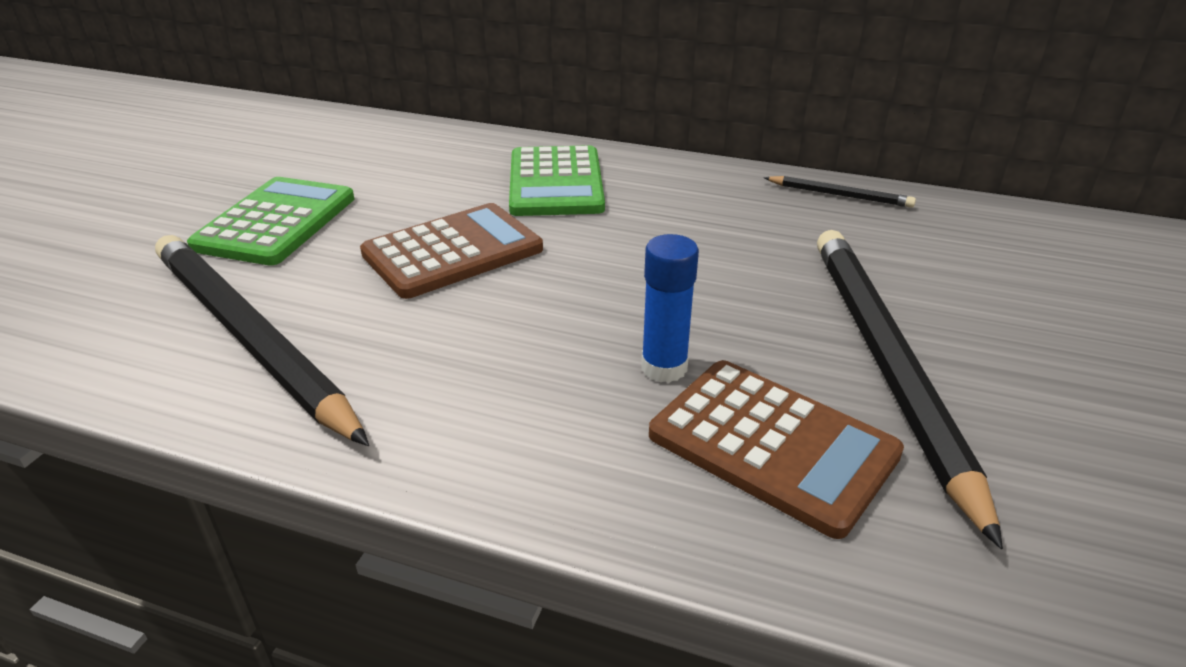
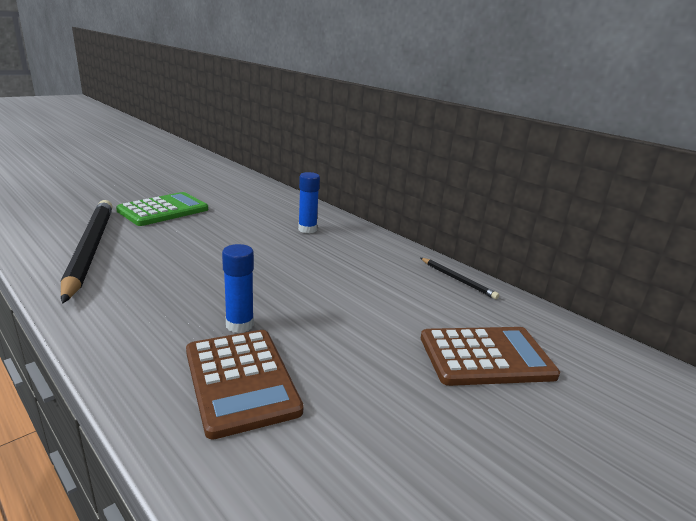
camera: 25 degrees right, 10 degrees down
(452, 251) = (217, 243): brown calculator -> brown calculator (486, 357)
(556, 183) = (307, 229): green calculator -> blue glue stick
(887, 364) = (361, 369): black pencil -> none

